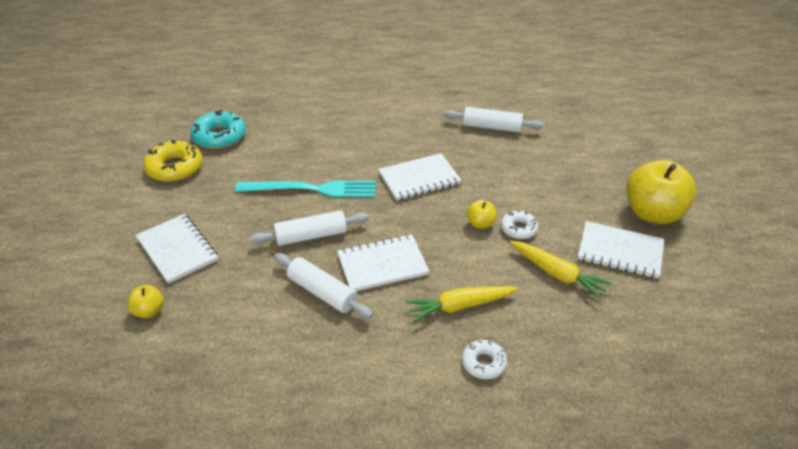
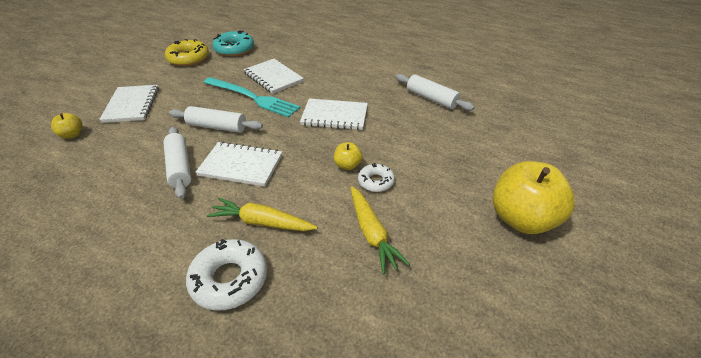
camera: 30 degrees right, 0 degrees up
(483, 363) = (229, 279): white donut -> white donut, size x1.68
(620, 251) = (453, 240): white notebook -> white notebook (273, 77)

